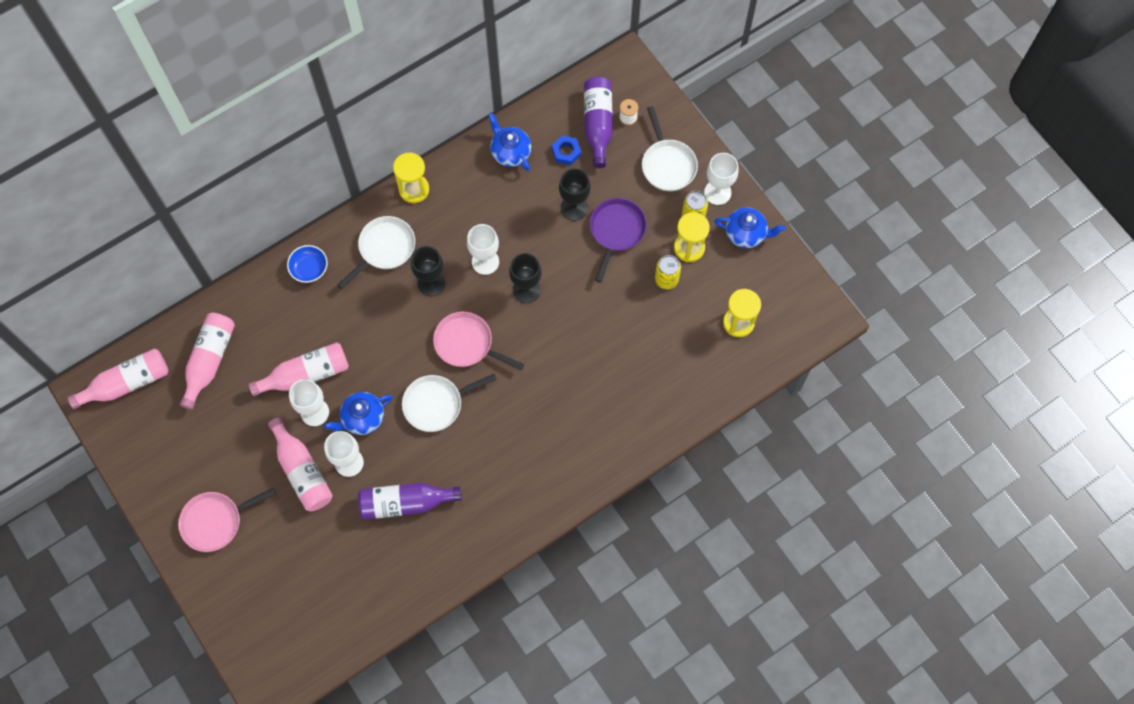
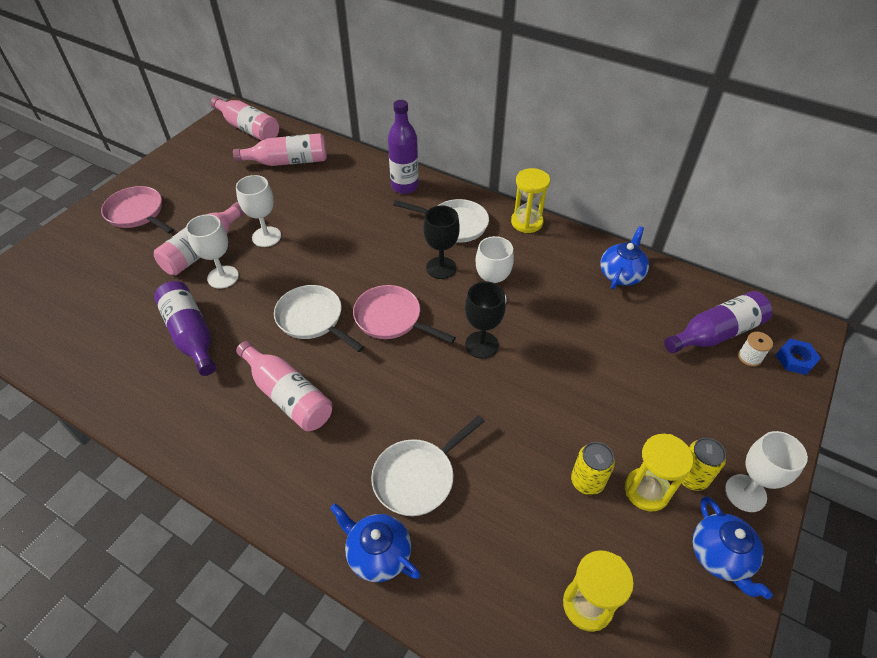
camera: 65 degrees right, 20 degrees down
(306, 374) = (301, 219): pink bottle -> pink bottle (288, 395)
(309, 268) = (404, 186): blue bowl -> purple bottle
(362, 418) = (273, 270): blue teapot -> blue teapot (378, 553)
(467, 344) = (392, 319): pink pan -> pink pan turned 60 degrees counterclockwise
(566, 152) = (660, 318): blue nut -> blue nut (795, 359)
(574, 208) = (605, 350): black goblet -> none
(616, 231) = (608, 401): purple pan -> none
(667, 164) = (731, 420): white pan -> white pan (418, 477)

